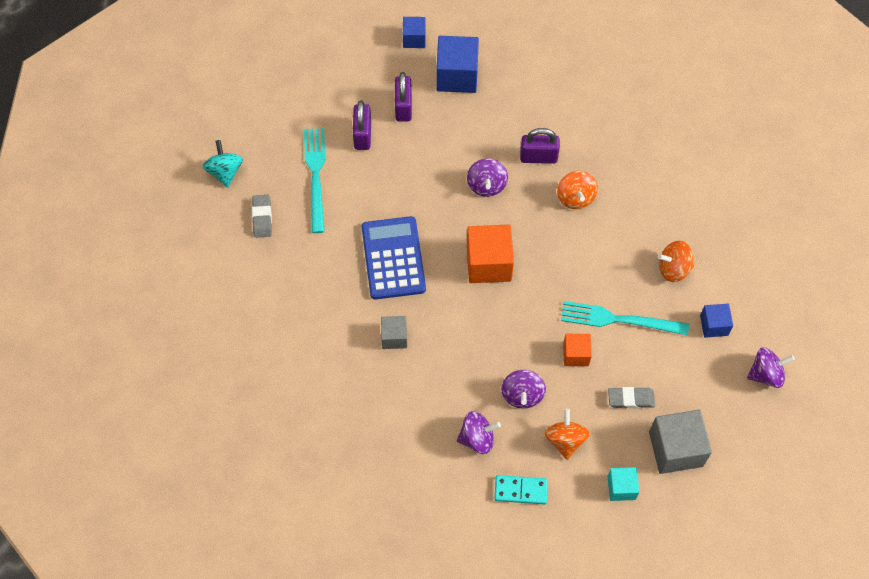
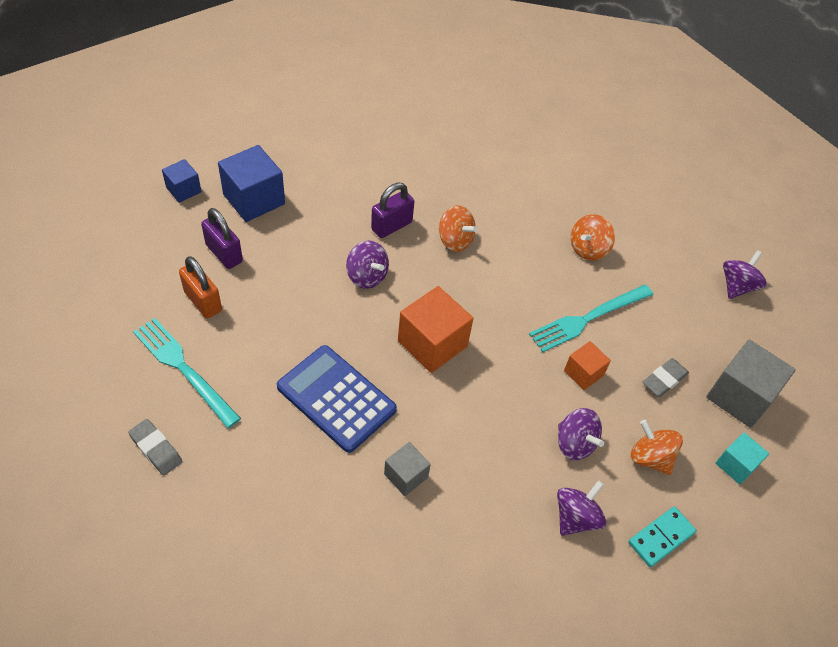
camera: 45 degrees left, 10 degrees down
(225, 172) = (71, 428): turquoise spinning top -> none
(362, 135) = (203, 301): purple padlock -> orange padlock
(714, 325) = (662, 274): blue cube -> none

